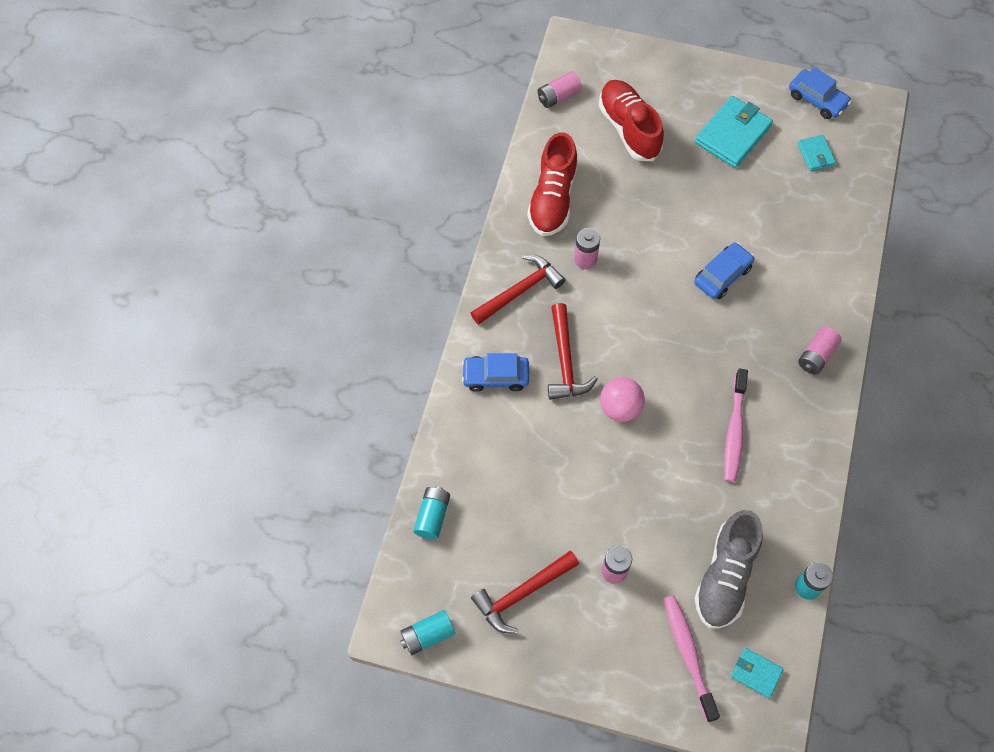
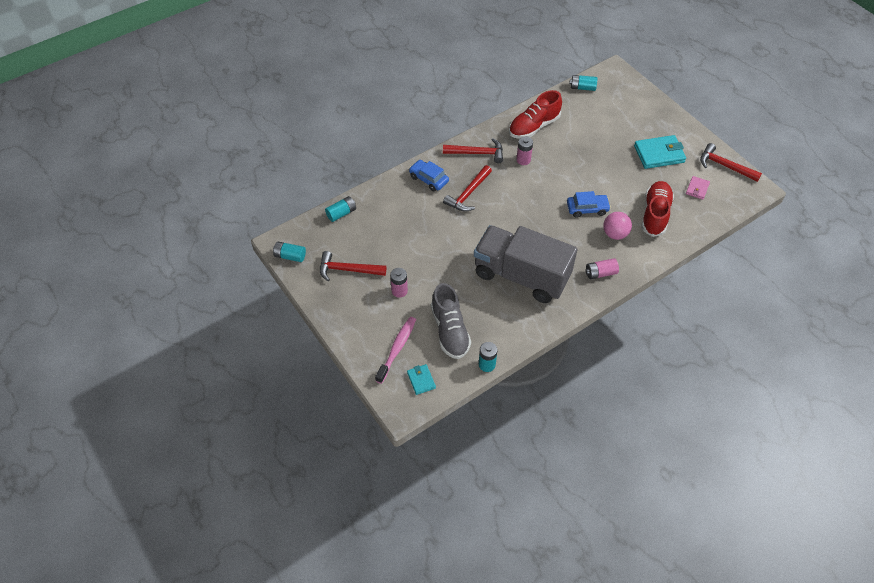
camera: 40 degrees right, 10 degrees down
(558, 96) = (582, 87): pink battery -> turquoise battery
(620, 408) = (474, 229): pink ball -> pink ball (615, 234)
(629, 128) = (605, 120): red shoe -> red shoe (655, 214)
(725, 576) = (450, 331): grey shoe -> grey shoe turned 75 degrees counterclockwise
(734, 431) = (521, 276): pink toothbrush -> grey truck
(815, 154) = (697, 189): turquoise wallet -> pink wallet
(817, 99) = (725, 166): blue car -> red hammer

